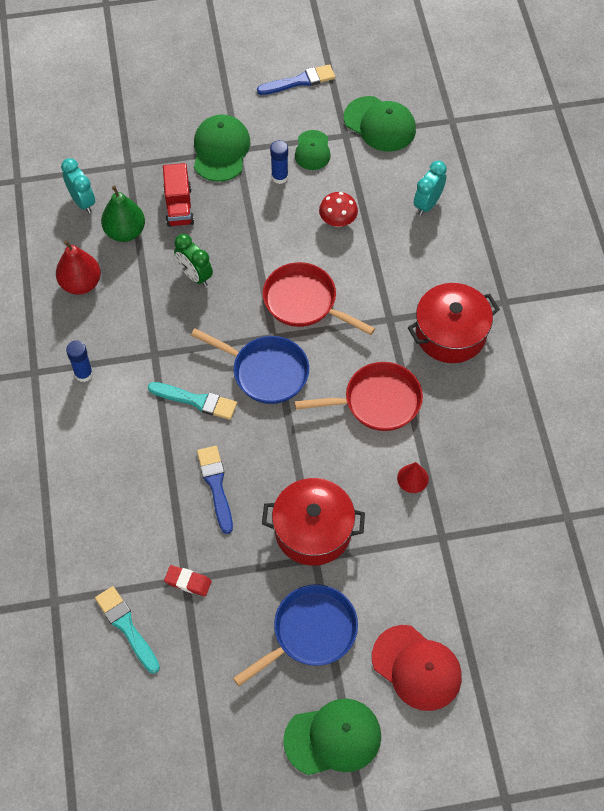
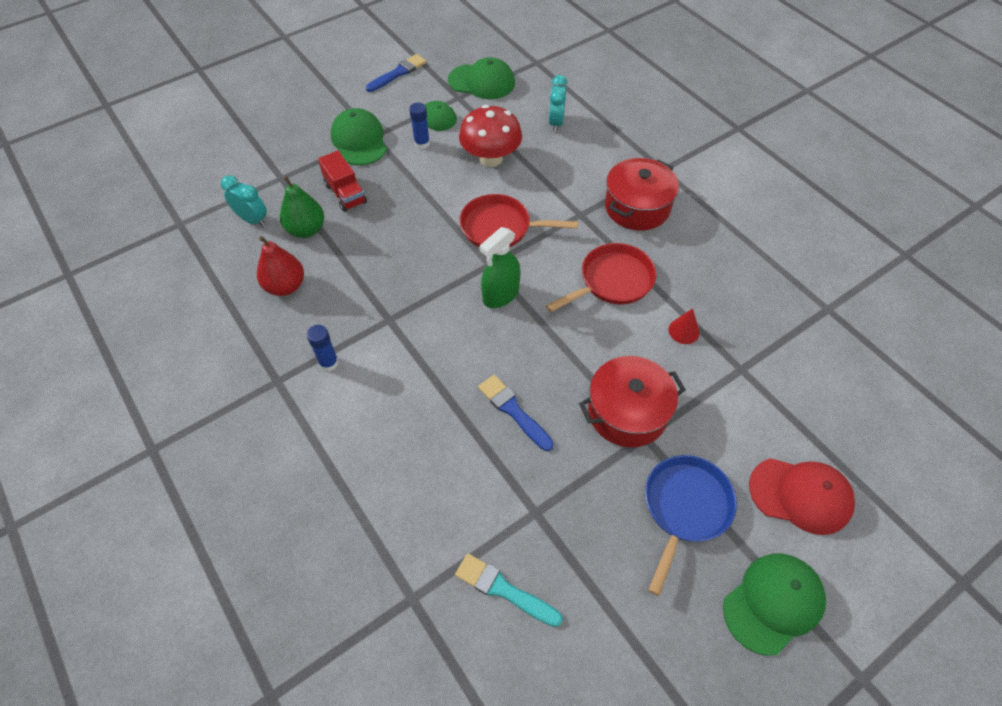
camera: 25 degrees left, 5 degrees down
(188, 582) = (539, 514): red eraser -> none
(195, 276) = (391, 242): green clock -> none
(196, 401) = (451, 344): turquoise brush -> none
(266, 372) = (501, 295): blue pan -> green spray bottle
(338, 221) = (491, 158): red mushroom -> red mushroom, size x1.74

